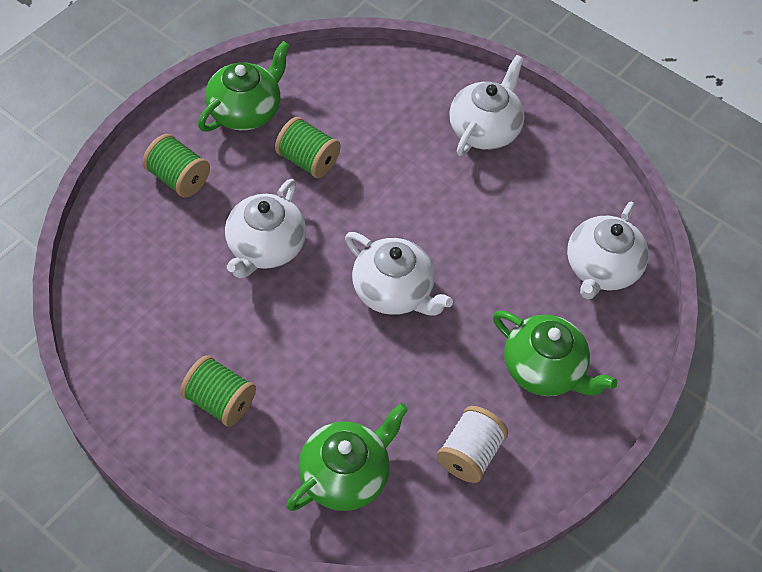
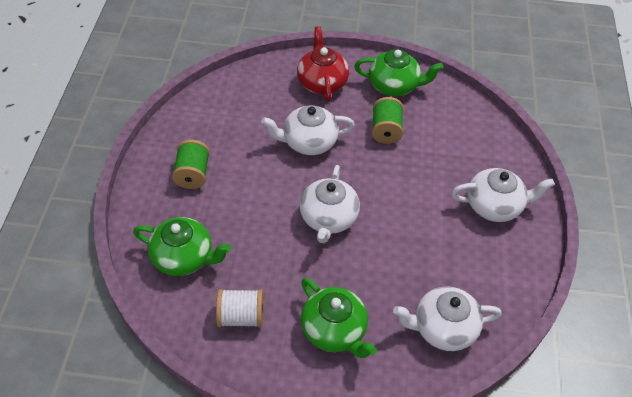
camera: 60 degrees right, 5 degrees down
(178, 178) = (322, 82): green spool -> red teapot
(544, 369) = (334, 330): green teapot -> green teapot turned 45 degrees counterclockwise

